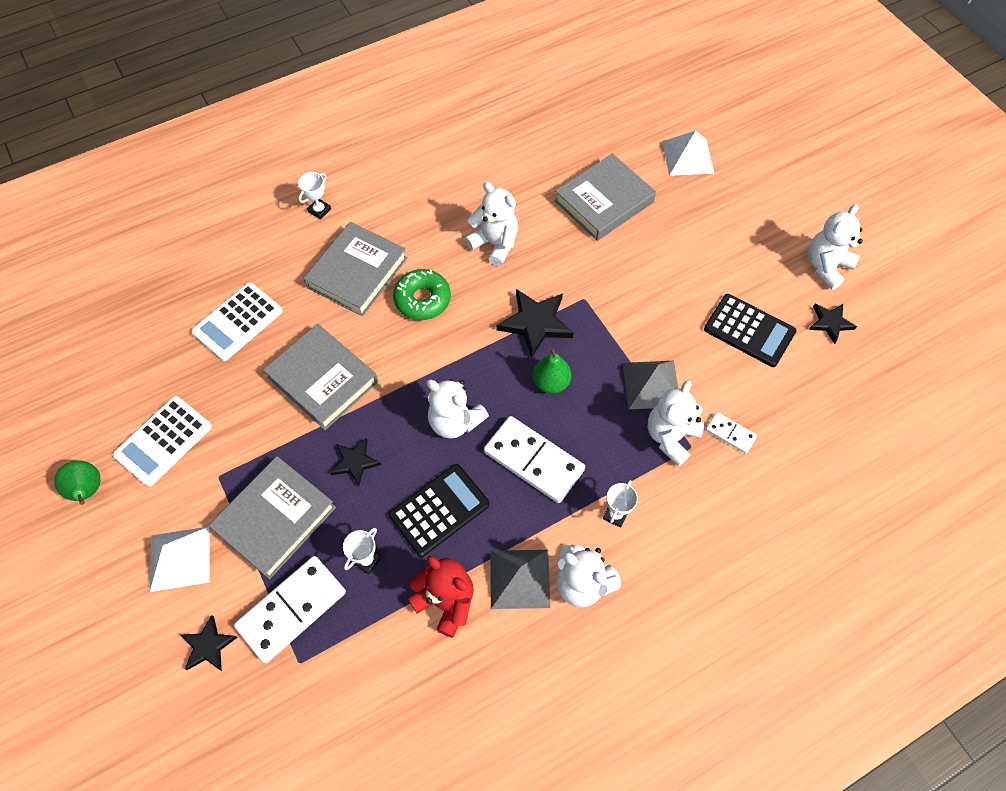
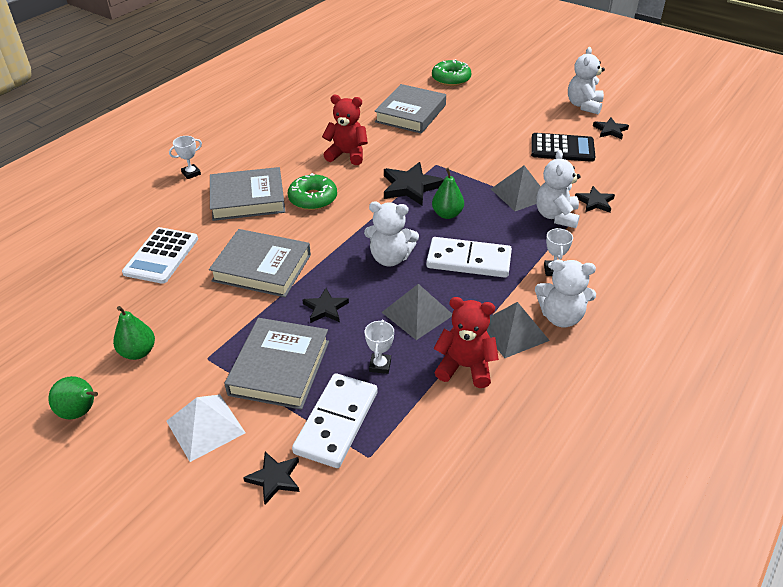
camera: 25 degrees left, 20 degrees down
(163, 441) = (138, 352): white calculator -> green pear
(319, 210) = (191, 173): white trophy -> white trophy turned 45 degrees clockwise
(357, 273) = (248, 199): grey book -> grey book turned 75 degrees clockwise
(439, 510) = (417, 313): black calculator -> grey pyramid
(495, 244) = (347, 154): white teddy bear -> red teddy bear
(688, 157) = (451, 79): white pyramid -> green donut
(730, 434) = (595, 202): white domino -> black star

